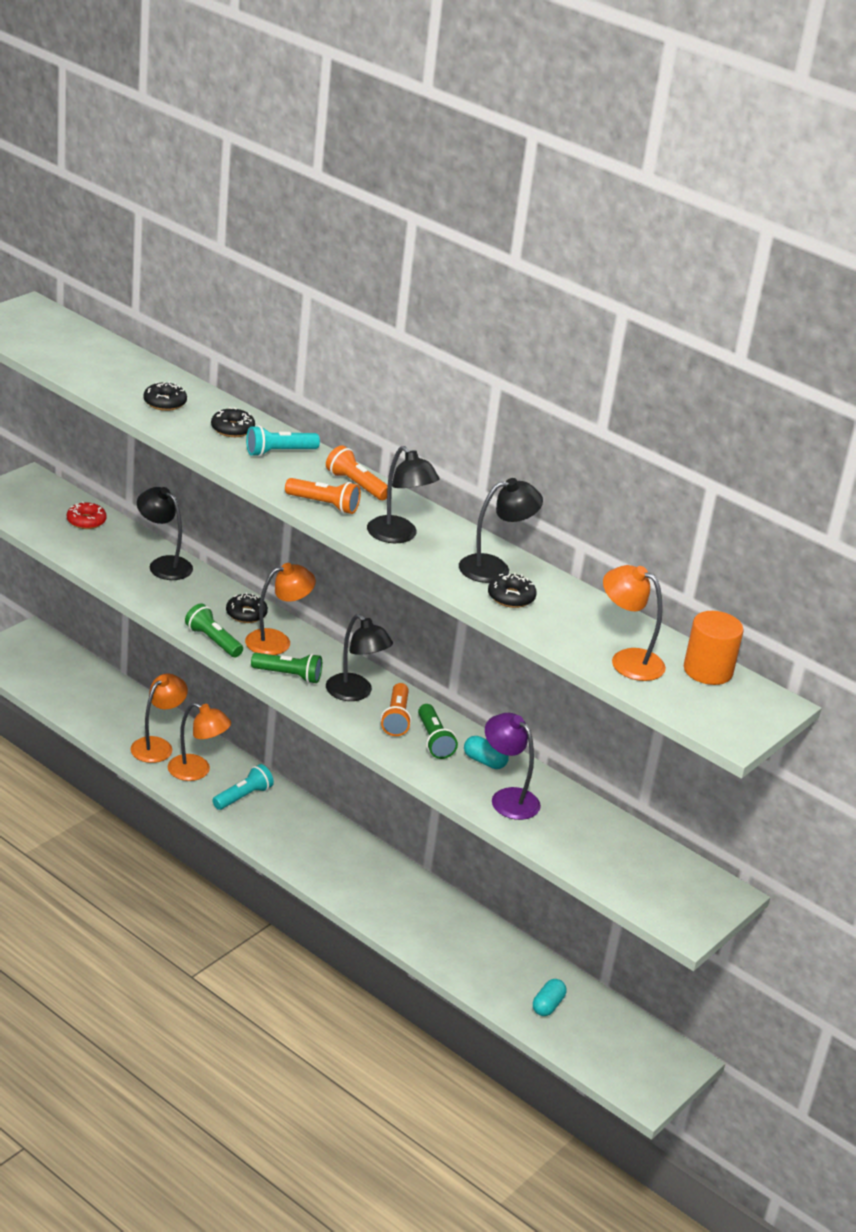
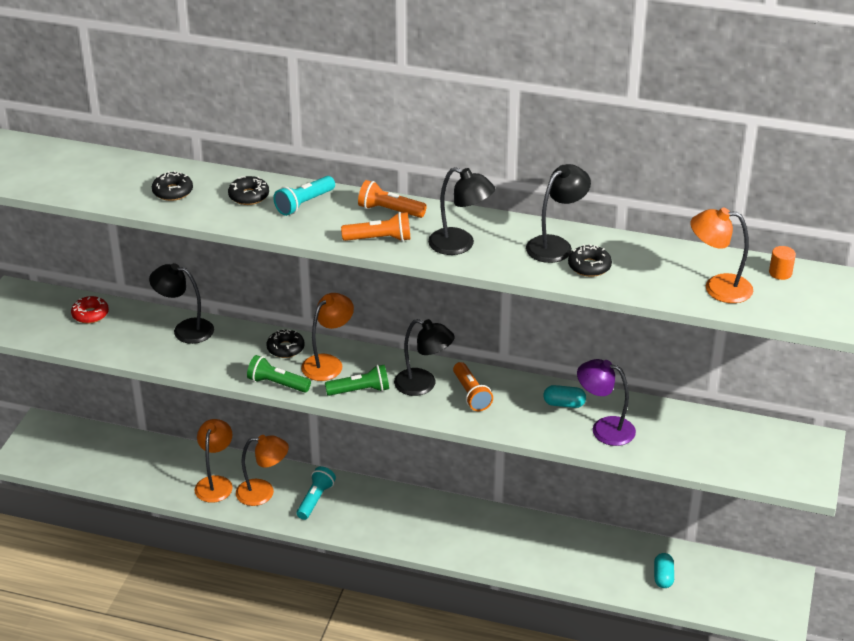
camera: 20 degrees left, 5 degrees up
(434, 740) = (513, 402): green flashlight -> none
(708, 670) = (780, 273): orange cylinder -> orange cylinder, size x0.53

